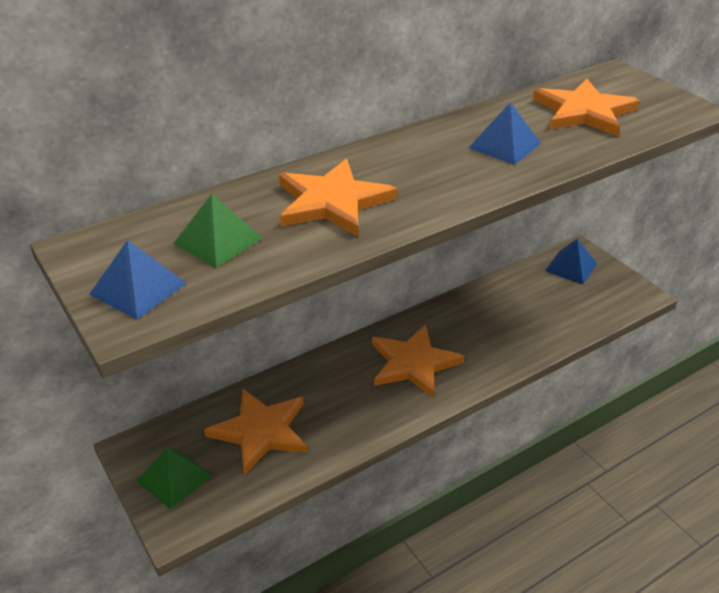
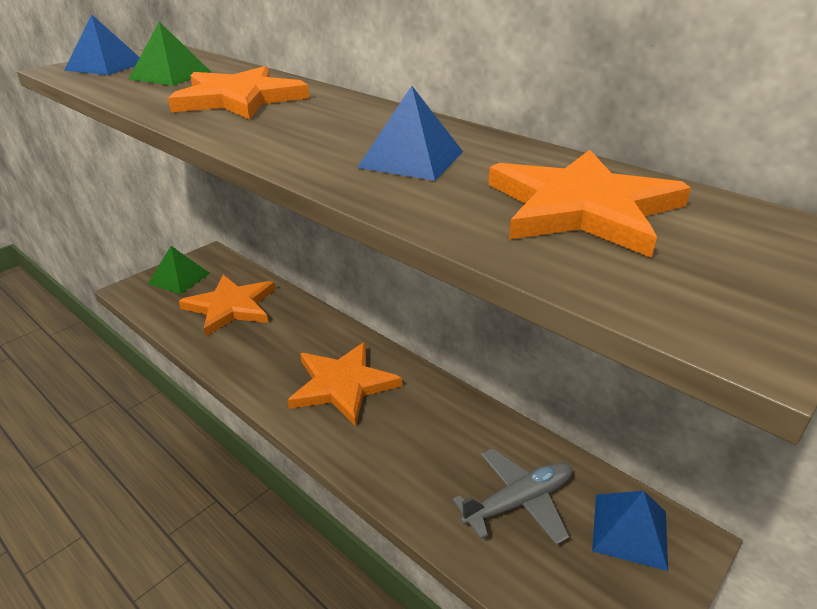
camera: 75 degrees right, 5 degrees down
(546, 301) = (519, 502): none -> grey plane

